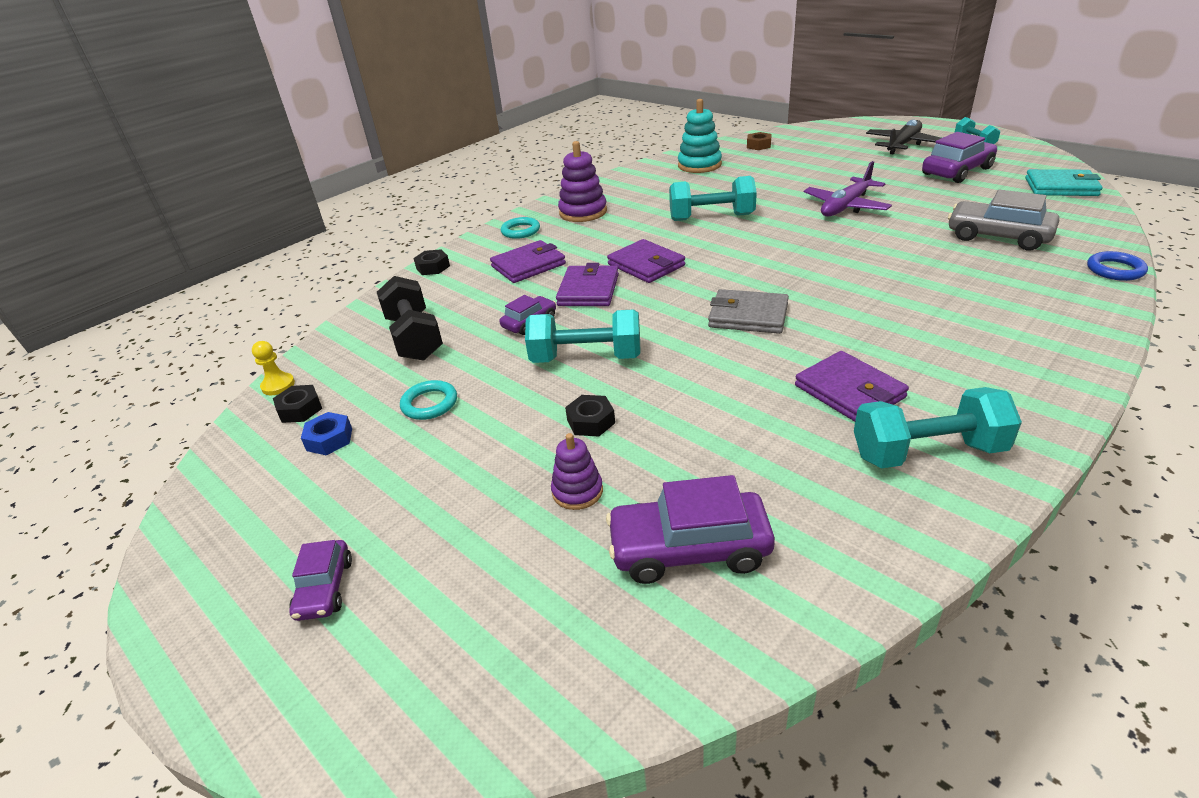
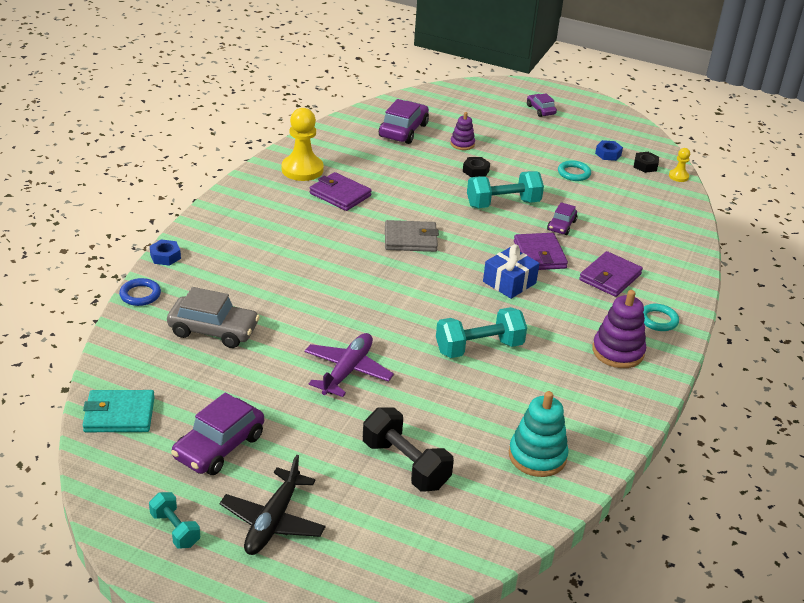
camera: 155 degrees right, 0 degrees up
(414, 338) = (631, 210): black dumbbell -> black dumbbell (405, 465)
(433, 267) = (692, 271): black nut -> none
(646, 265) = (509, 282): purple wallet -> blue gift
(689, 549) = (403, 130): purple car -> purple car turned 45 degrees counterclockwise
(758, 145) = (475, 517): brown nut -> none
(927, 452) = (302, 169): turquoise dumbbell -> yellow pawn
(1113, 311) = (165, 256): none -> blue nut

